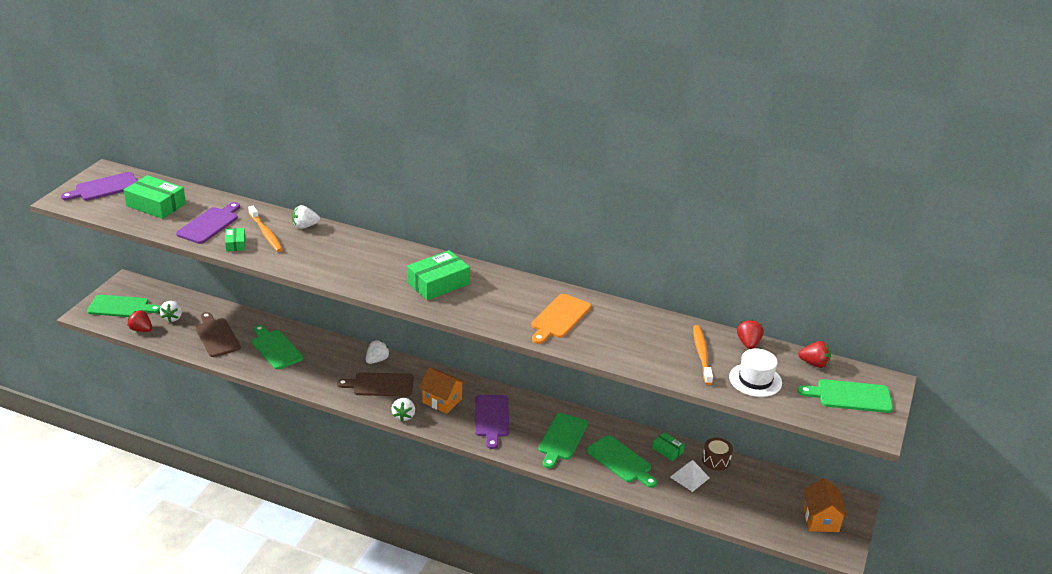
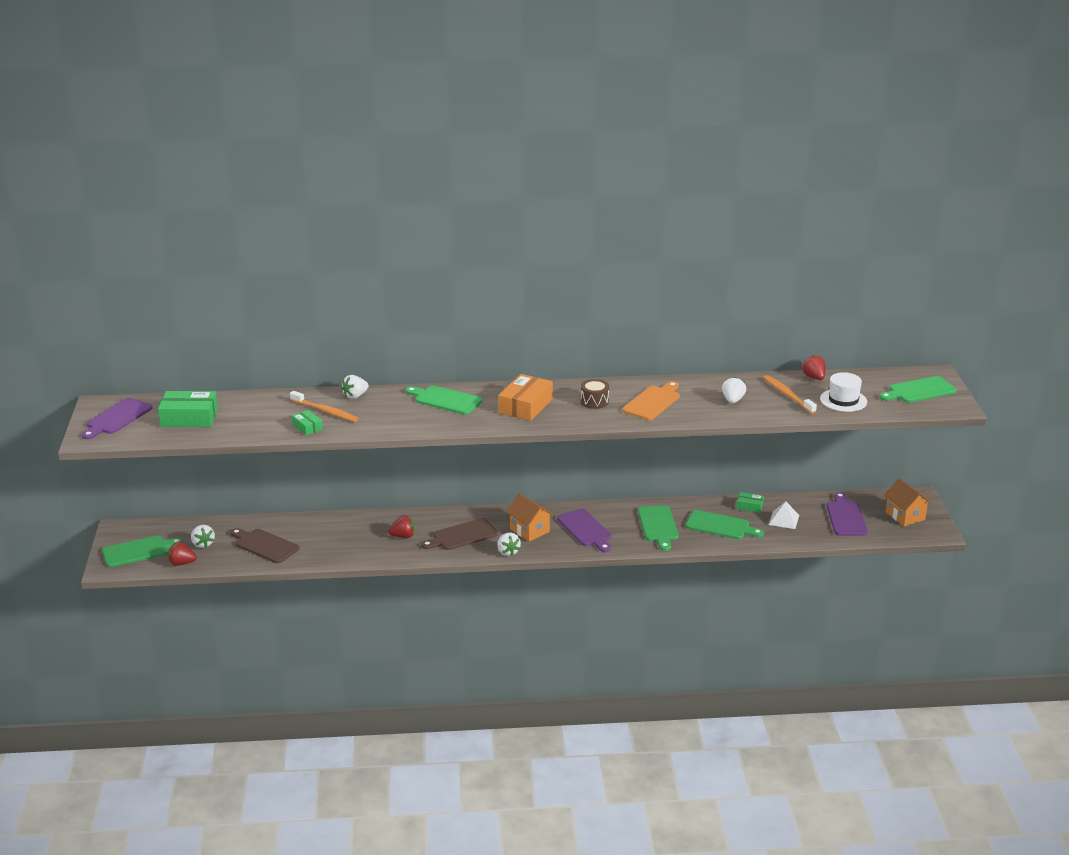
camera: 25 degrees left, 5 degrees down
(209, 224) = (263, 419): purple cutting board -> purple cutting board (846, 517)
(275, 348) = (333, 537): green cutting board -> green cutting board (445, 400)
(377, 360) = (439, 518): white strawberry -> white strawberry (733, 400)
(438, 283) = (525, 406): green box -> orange box
(442, 401) = (529, 530): orange house -> orange house turned 45 degrees clockwise
(559, 318) = (653, 402): orange cutting board -> orange cutting board turned 150 degrees counterclockwise
(716, 460) = (793, 501): brown drum -> brown drum (594, 401)
(814, 364) = (874, 377): red strawberry -> red strawberry (403, 536)

